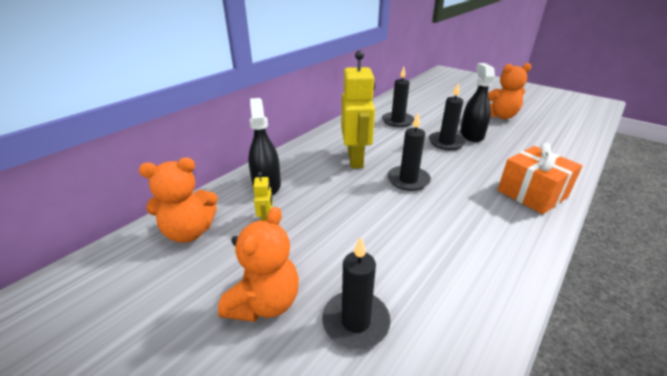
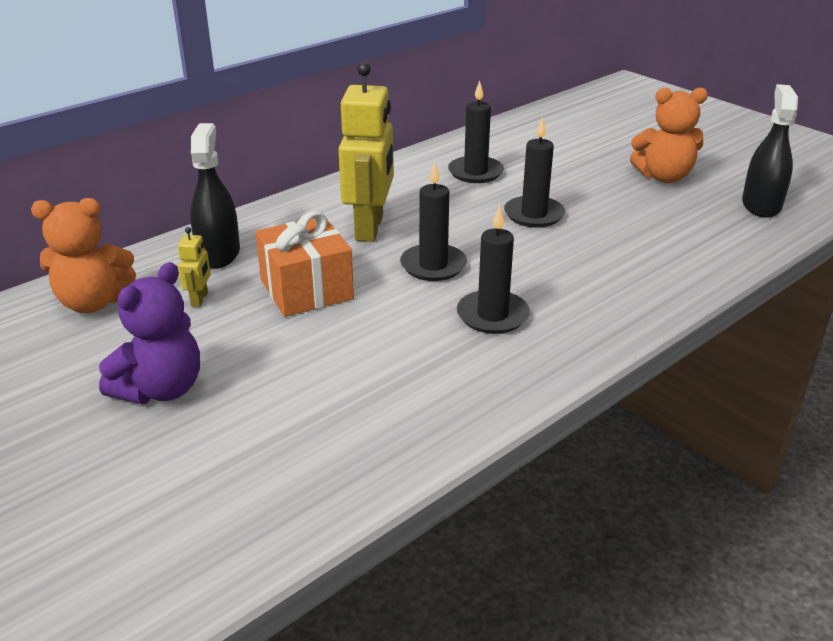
camera: 10 degrees right, 0 degrees up
(265, 303) = (161, 389): orange teddy bear -> purple teddy bear
(355, 321) = (262, 420): black candle -> black candle (492, 315)
(471, 135) = (587, 206): black spray bottle -> black spray bottle (761, 205)
(532, 194) = (614, 303): orange gift -> orange gift (306, 289)

